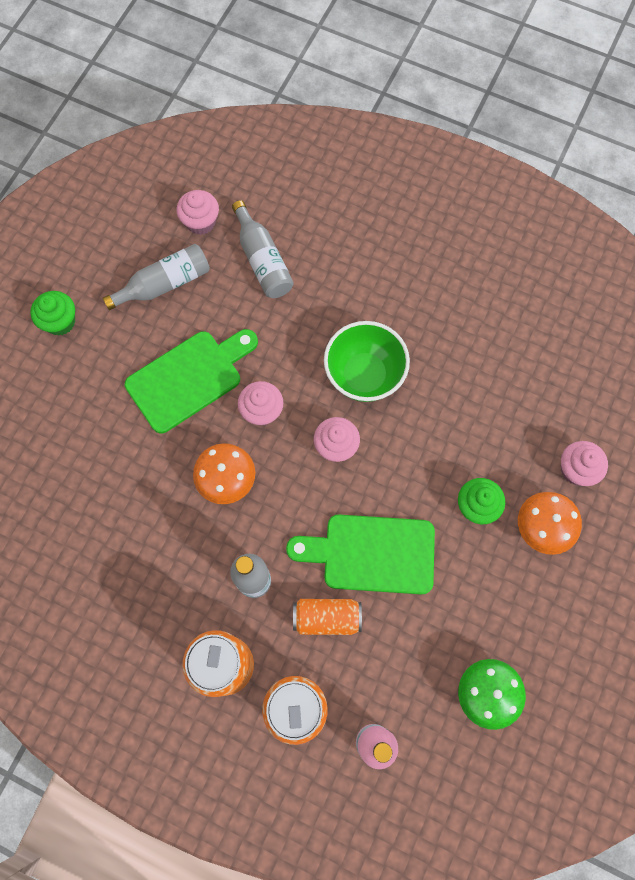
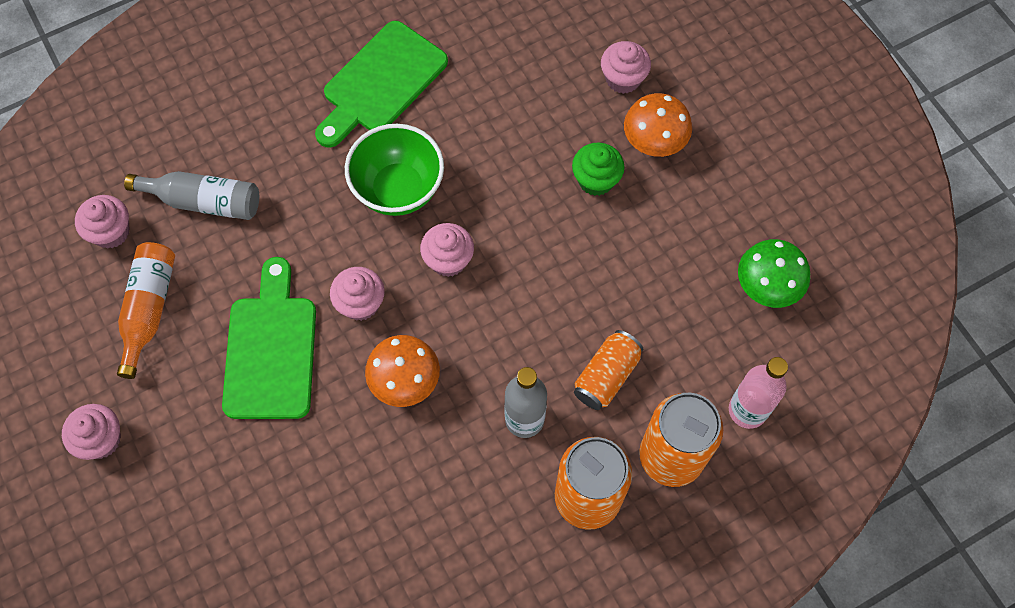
camera: 55 degrees left, 5 degrees down
(60, 322) = (101, 439): green cupcake -> pink cupcake
(164, 284) = (149, 309): grey bottle -> orange bottle
(371, 553) = (574, 297): green cutting board -> green cutting board (381, 82)

